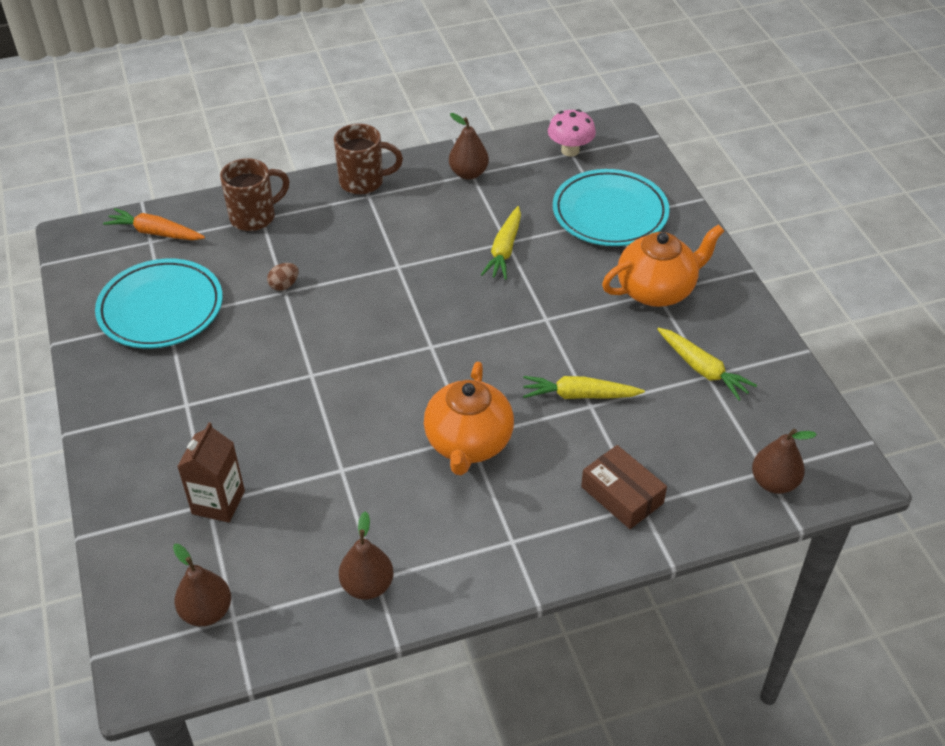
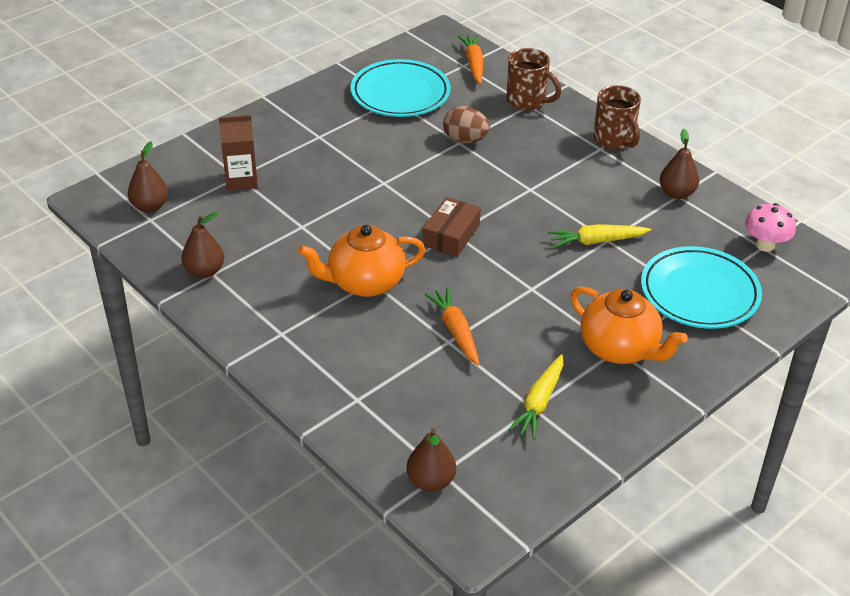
camera: 65 degrees right, 5 degrees down
(284, 285) = (465, 140): brown egg -> brown egg, size x1.69
(579, 395) = (455, 331): yellow carrot -> orange carrot
(622, 495) = (361, 384): brown box -> brown box (451, 235)

